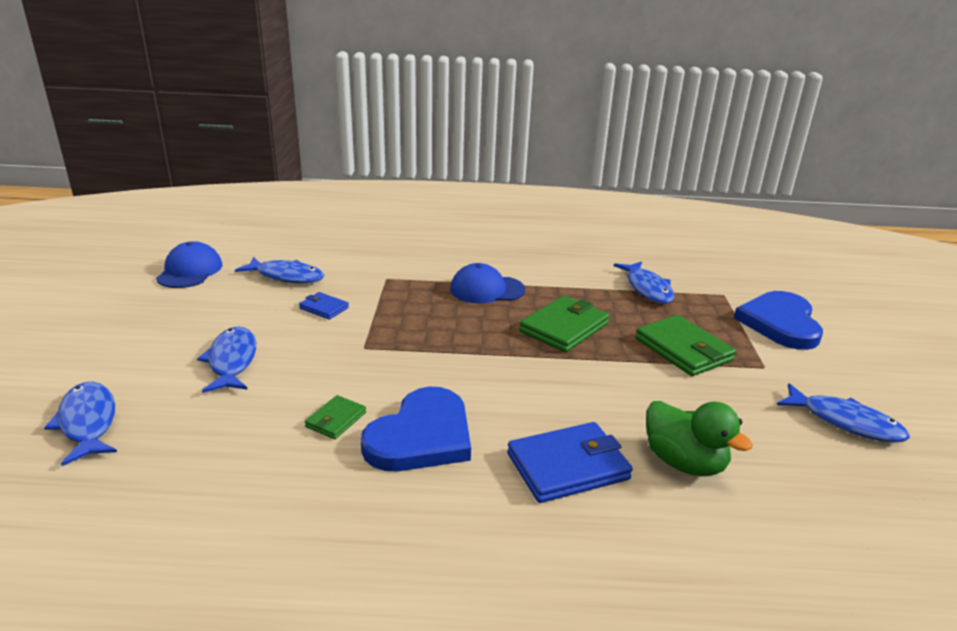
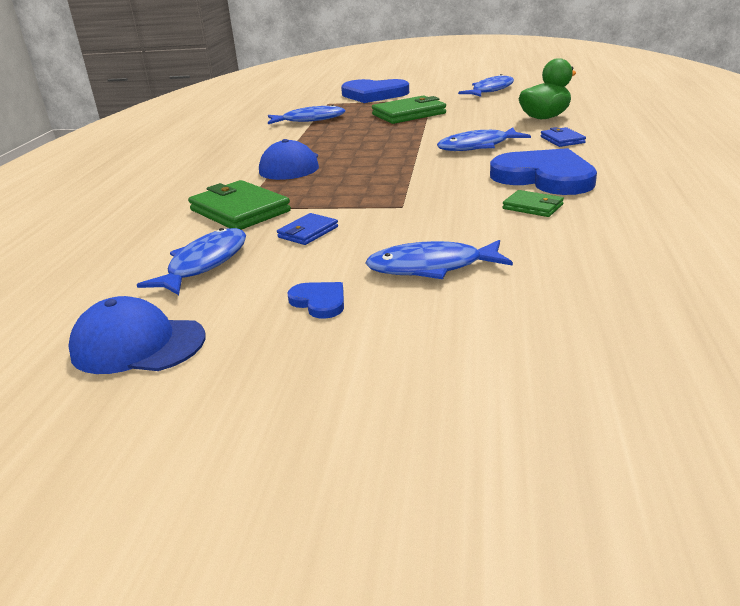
camera: 80 degrees left, 0 degrees up
(88, 422) = (587, 334): blue fish -> blue fish (478, 146)
(205, 319) = (319, 302): none -> blue heart
(564, 328) = (372, 141): green wallet -> green wallet (240, 211)
(568, 466) = (562, 140): blue wallet -> blue wallet, size x0.53

